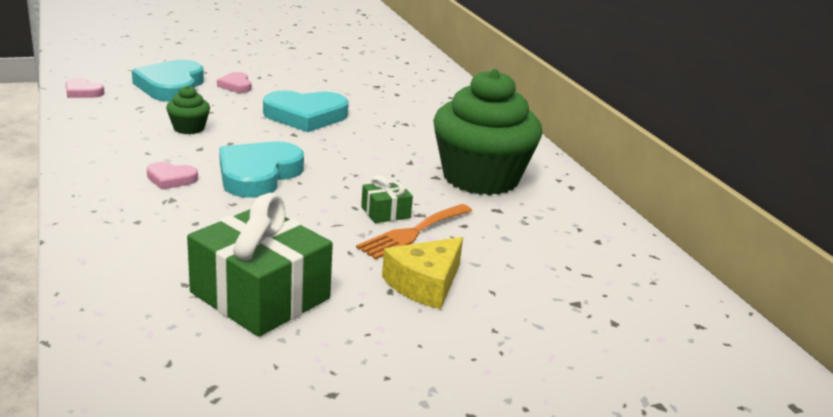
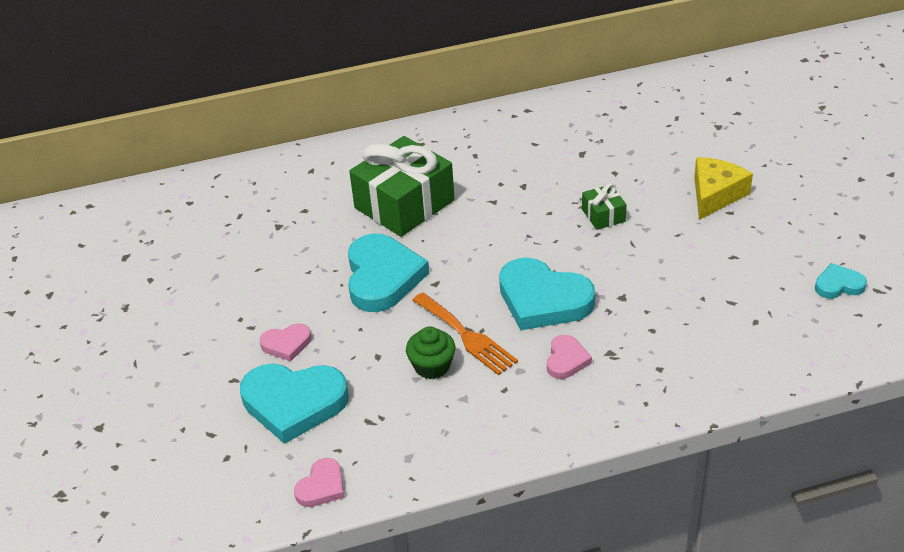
camera: 80 degrees left, 15 degrees up
(230, 354) = (838, 285): none -> turquoise heart
(260, 295) = (759, 278): green gift -> green gift (404, 204)
(412, 233) = (636, 200): orange fork -> orange fork (466, 336)
(425, 284) = (715, 195): yellow cheese -> yellow cheese turned 105 degrees counterclockwise
(480, 178) = (520, 159): green cupcake -> none

